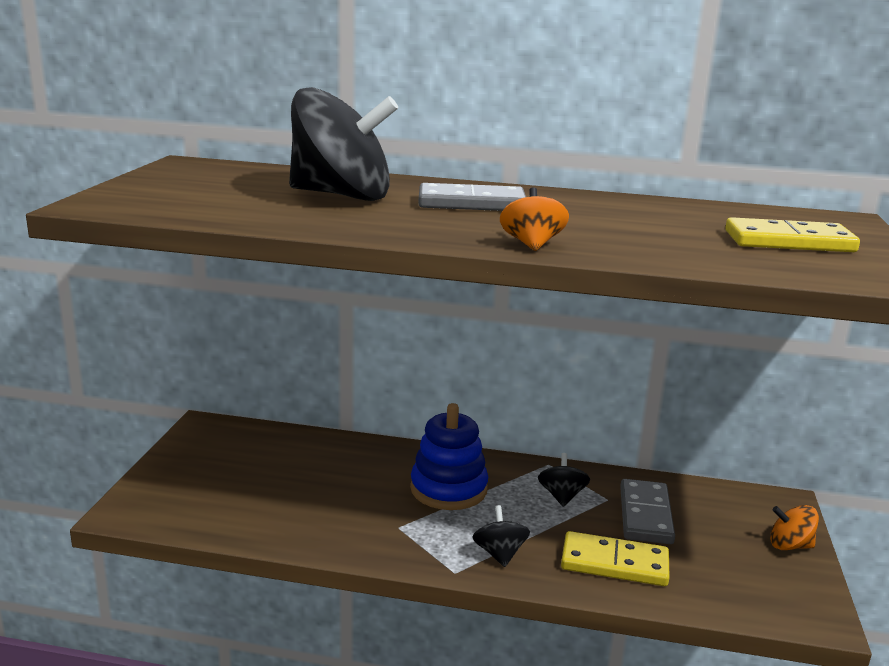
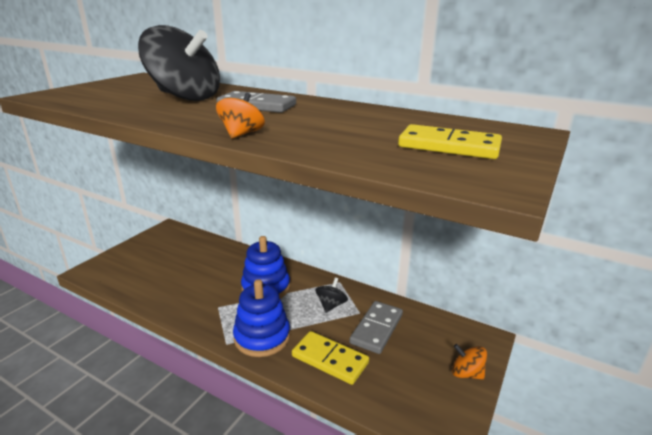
camera: 20 degrees right, 5 degrees up
(499, 554) = (262, 337): black spinning top -> blue stacking toy

